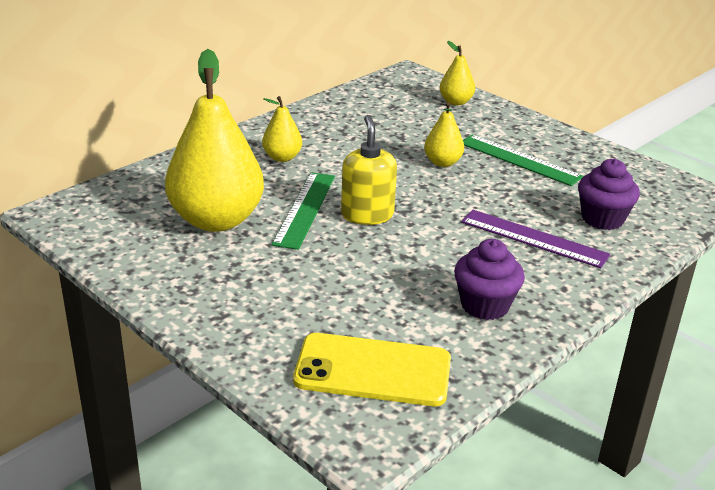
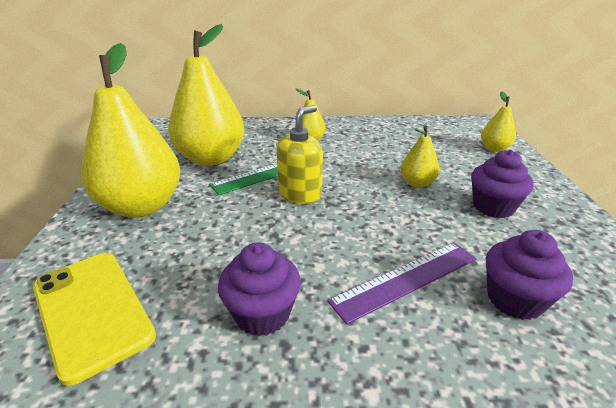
camera: 45 degrees right, 0 degrees up
(246, 293) = (142, 206): none -> yellow pear
(519, 160) = (493, 207): green ruler -> purple cupcake
(533, 238) = (406, 279): purple ruler -> purple ruler turned 75 degrees clockwise

